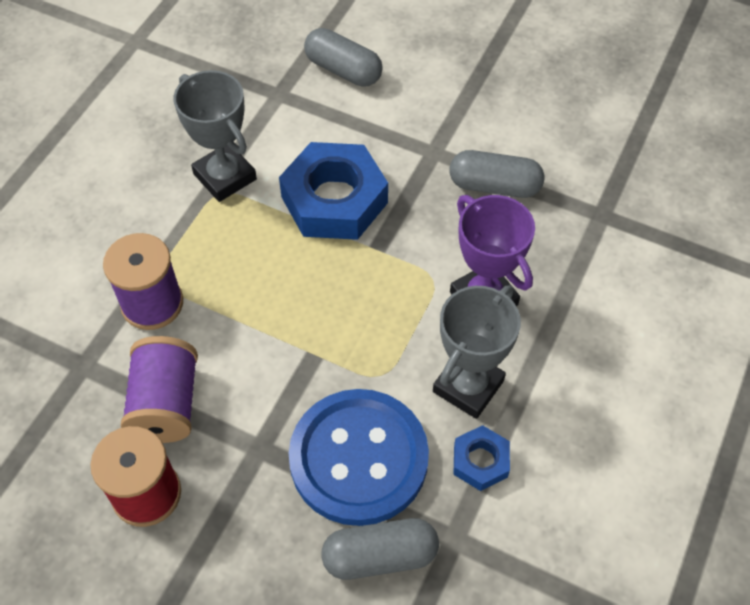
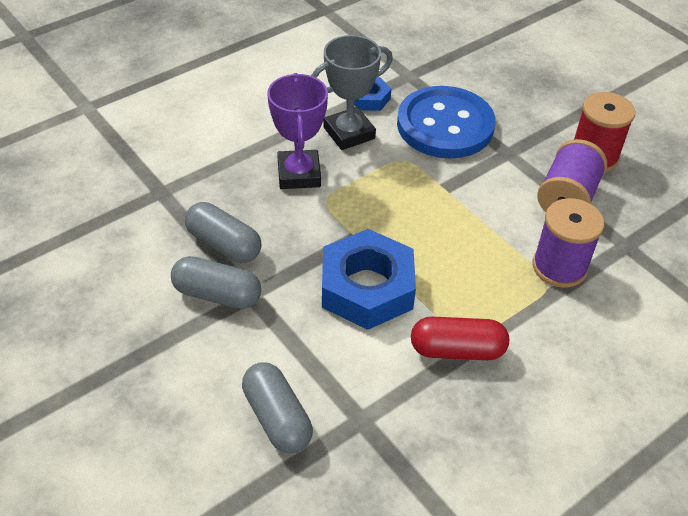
camera: 155 degrees left, 10 degrees down
(225, 177) = (457, 350): grey trophy -> red capsule
(380, 556) = (457, 83): grey capsule -> grey capsule (217, 294)

